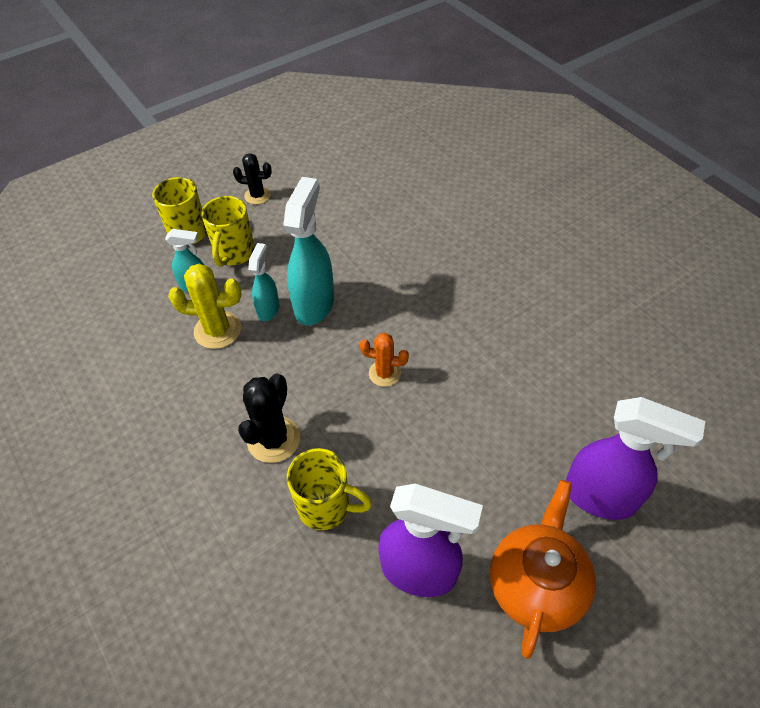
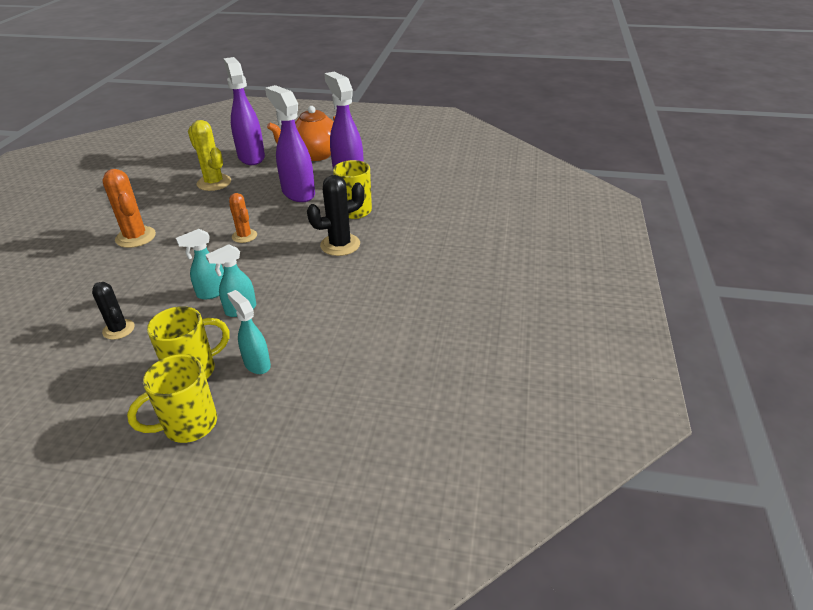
camera: 135 degrees left, 15 degrees down
(217, 330) = (288, 319): yellow cactus -> yellow cactus (214, 183)
(257, 196) = (87, 417): black cactus -> black cactus (118, 329)
(314, 304) = (212, 293): turquoise spray bottle -> turquoise spray bottle, size x0.56
(431, 479) = (298, 193): none -> purple spray bottle
(475, 296) = (135, 237): none -> orange cactus

